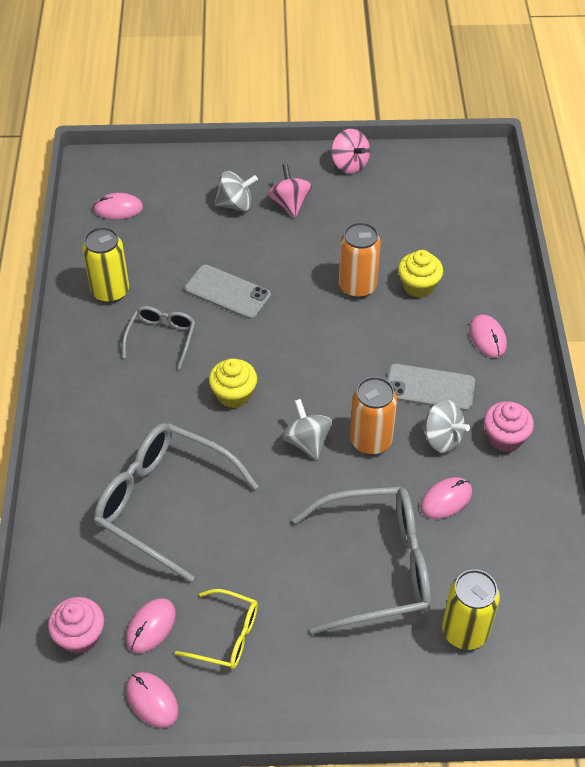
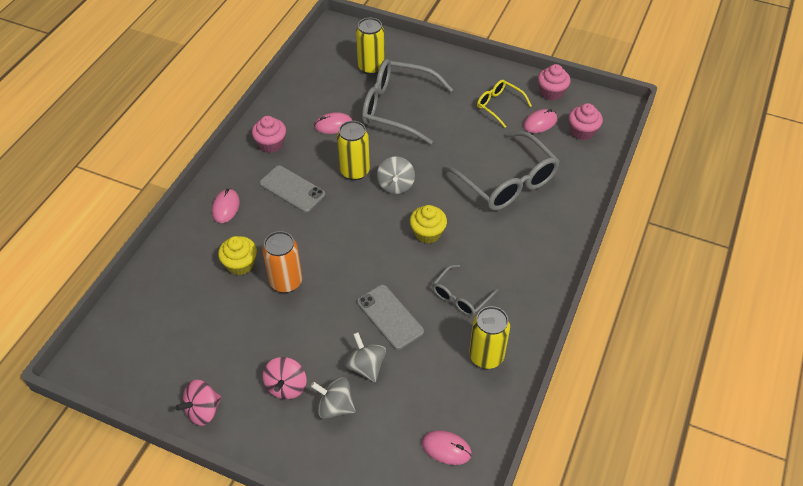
camera: 155 degrees left, 0 degrees up
(152, 701) = (551, 92): pink mouse -> pink cupcake
(349, 164) = (203, 410): pink spinning top -> pink spinning top turned 120 degrees counterclockwise
(370, 441) = (354, 171): orange can -> yellow can
(442, 438) = (309, 157): grey spinning top -> grey spinning top (366, 366)

